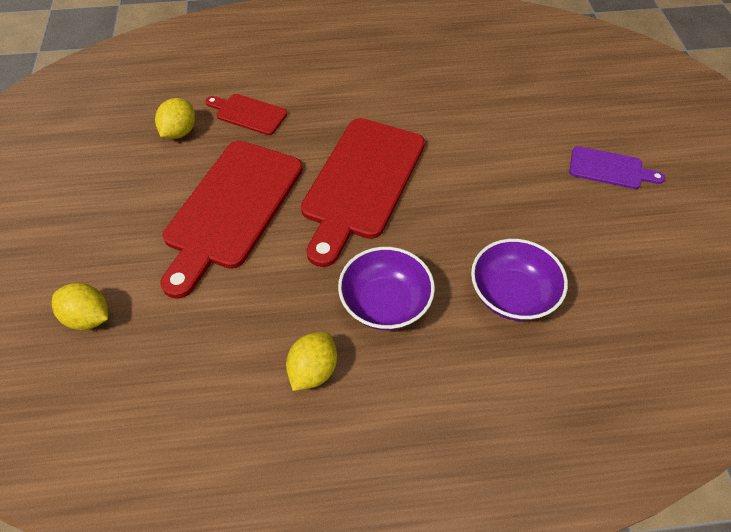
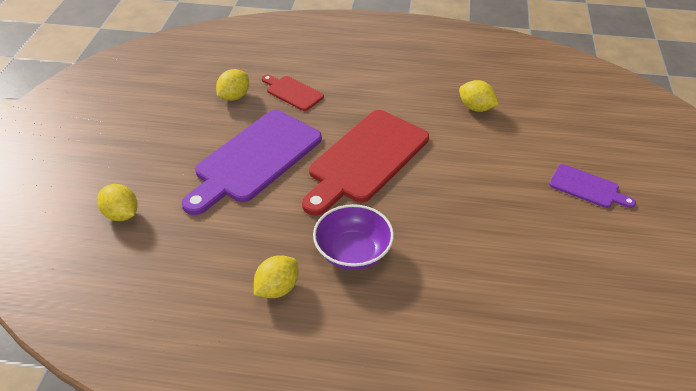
camera: 15 degrees right, 10 degrees down
(231, 209) = (255, 159): red cutting board -> purple cutting board
(463, 95) = (476, 108): none -> yellow lemon
(512, 295) = (463, 268): purple bowl -> none

